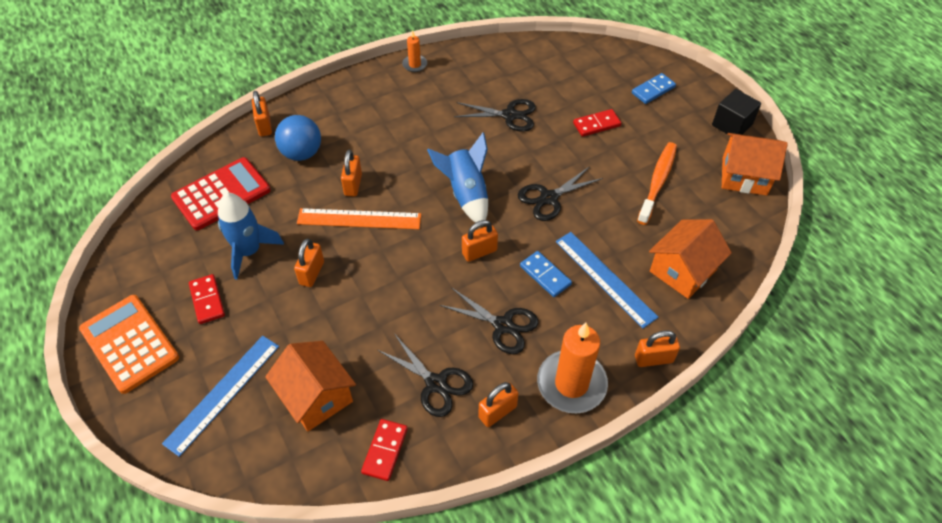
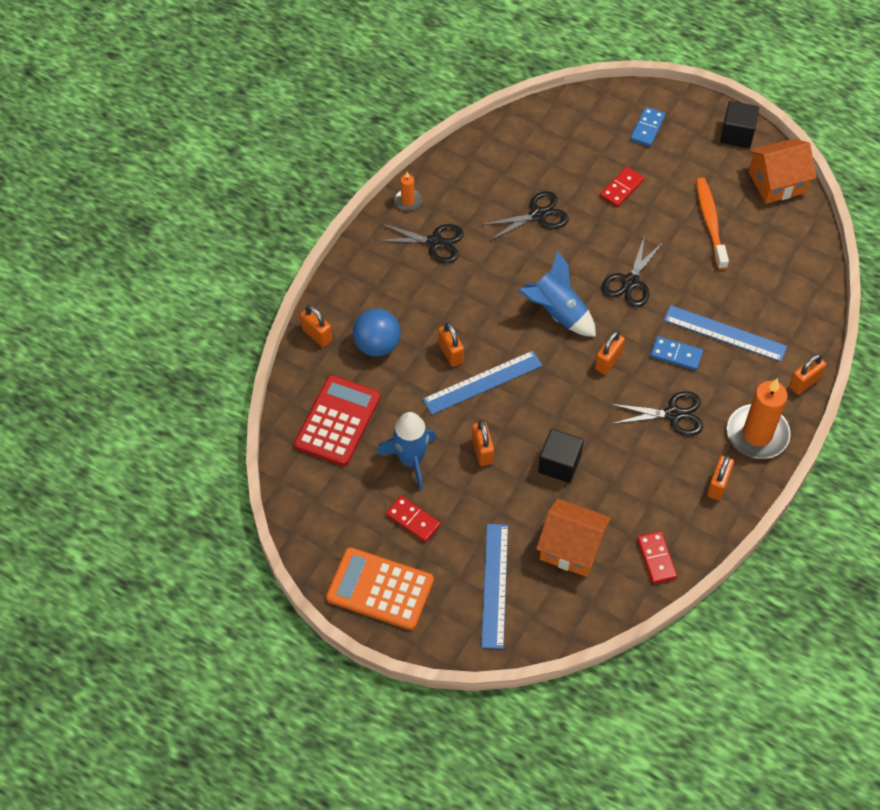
camera: 30 degrees left, 5 degrees up
(359, 219) = (482, 382): orange ruler -> blue ruler
(367, 317) = (559, 464): none -> black cube
(436, 384) = (656, 488): black scissors -> black scissors (434, 242)
(682, 271) = (780, 296): orange house -> none

